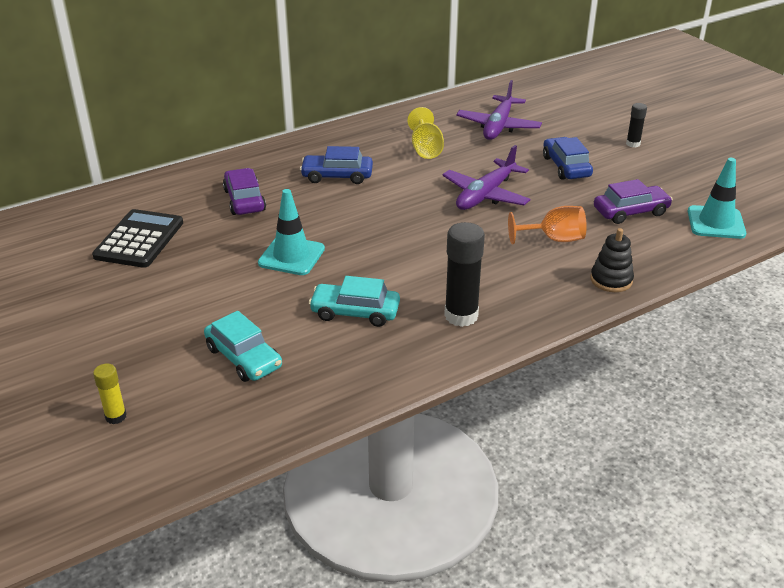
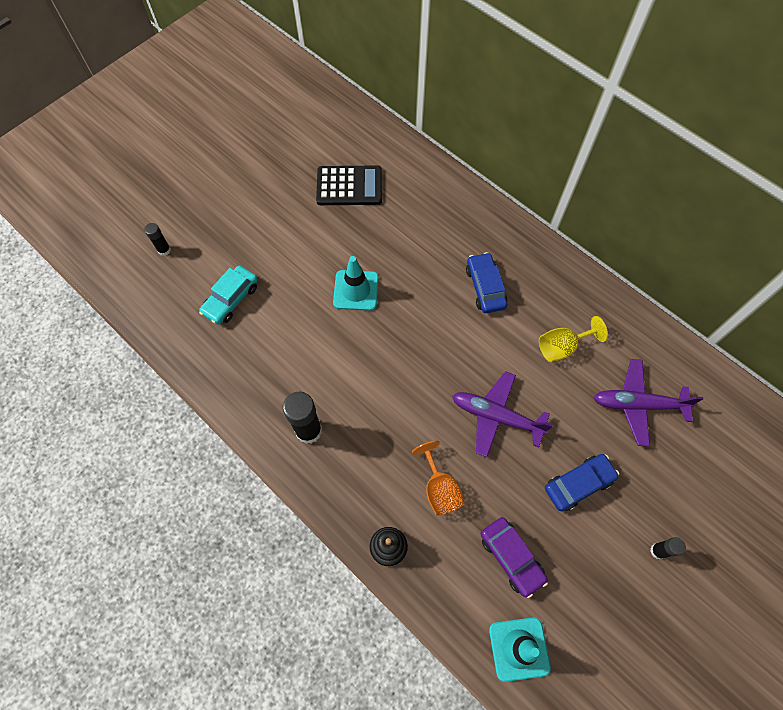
camera: 75 degrees right, 30 degrees up
(116, 416) = (164, 250): yellow glue stick -> black glue stick
(244, 200) = (424, 233): purple car -> none
(355, 312) = (296, 354): turquoise car -> none

